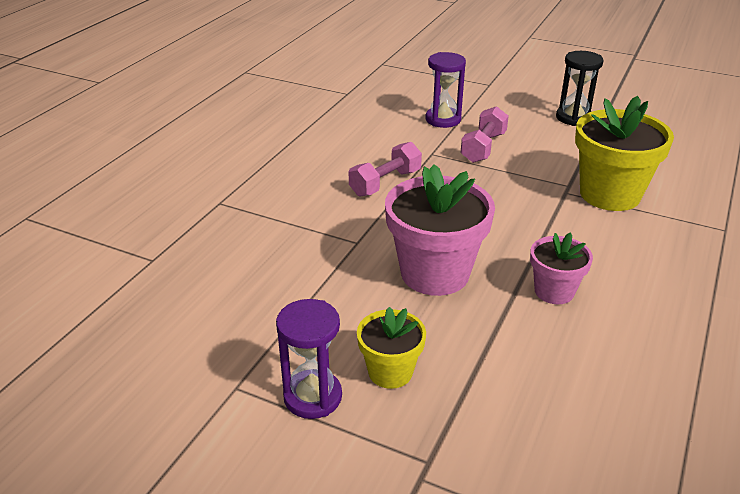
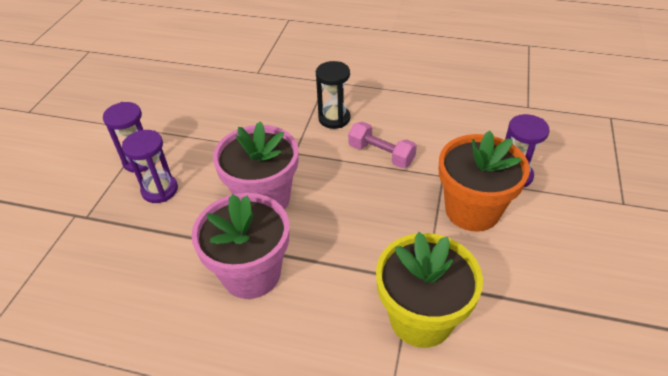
camera: 80 degrees right, 10 degrees up
(390, 372) = (160, 190): yellow flower pot -> purple hourglass
(483, 147) = (472, 210): pink dumbbell -> orange flower pot
(554, 291) = (251, 273): pink flower pot -> pink flower pot, size x1.80
(573, 118) = (586, 285): black hourglass -> black hourglass (334, 118)

